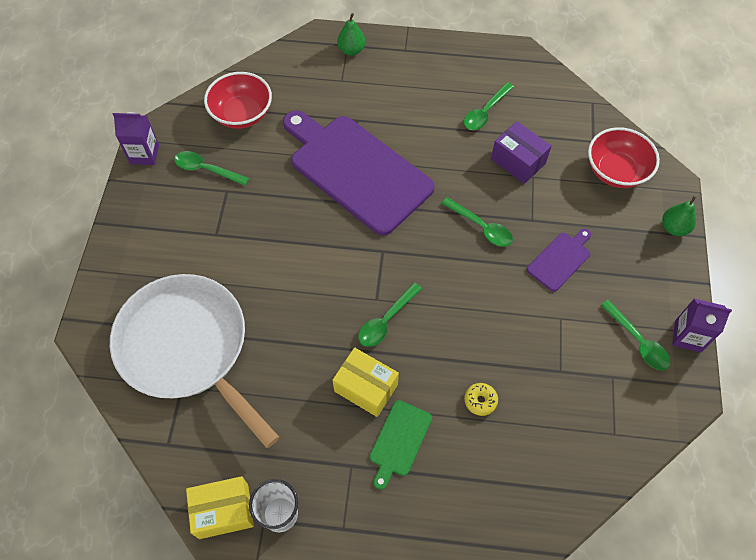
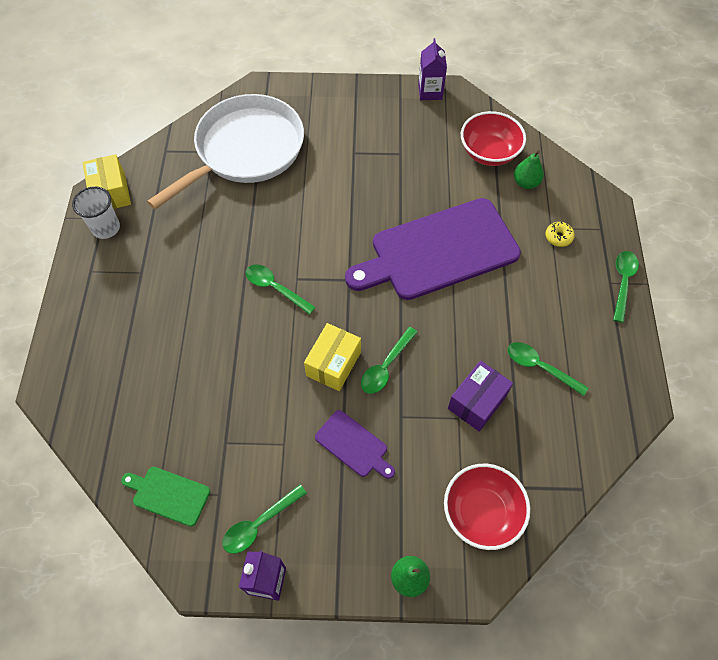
camera: 85 degrees right, 0 degrees up
(206, 169) = (421, 136): green spoon -> green spoon (622, 282)
(351, 50) = (595, 233): green pear -> green pear (525, 183)
(356, 171) = (439, 251): purple cutting board -> purple cutting board turned 150 degrees counterclockwise
(366, 388) = (209, 277): yellow box -> yellow box (333, 364)
(399, 441) = (160, 306): green cutting board -> green cutting board (168, 495)
(480, 401) = (196, 370): yellow donut -> yellow donut (558, 237)

